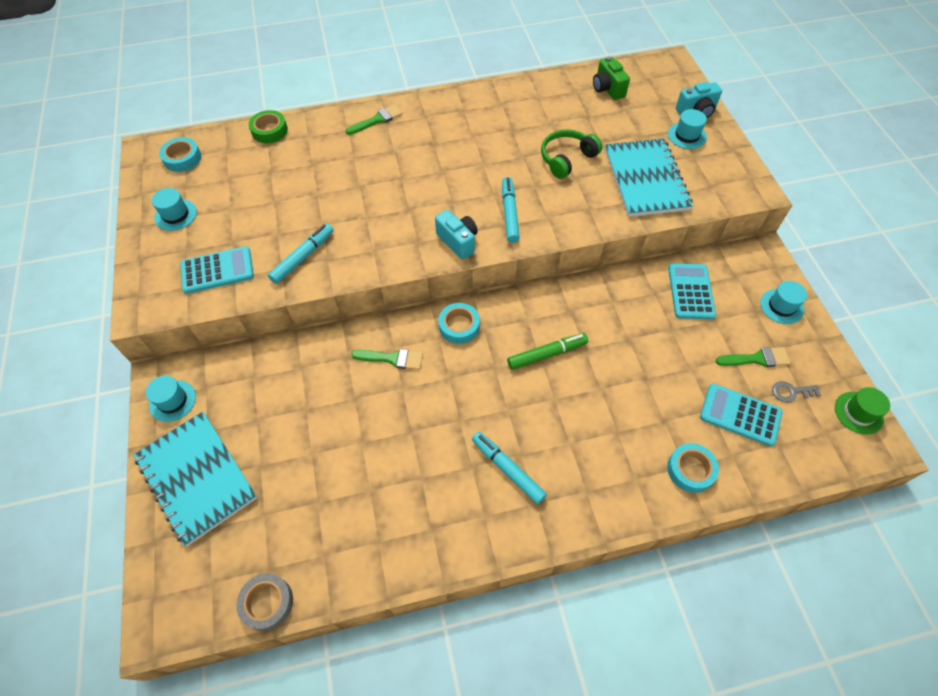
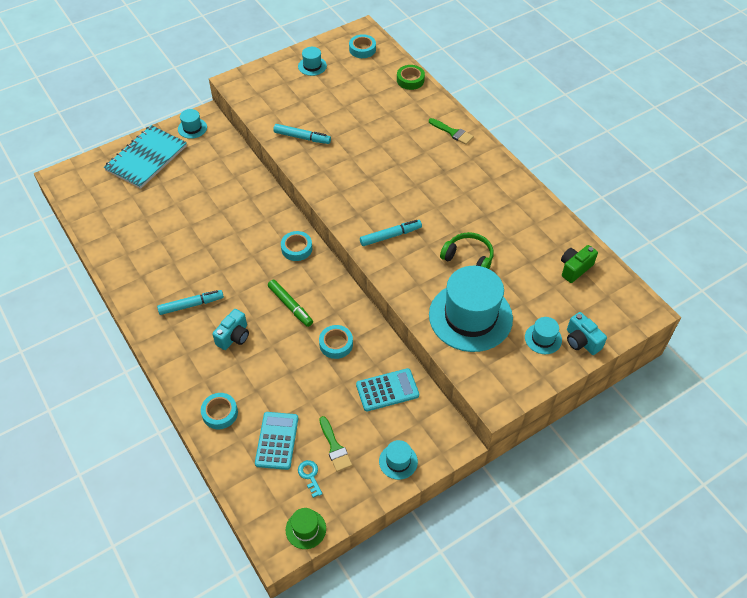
camera: 70 degrees right, 5 degrees down
(217, 270) = (275, 102): turquoise calculator -> none
(267, 603) = (81, 216): grey tape -> none
(392, 358) = (257, 220): green brush -> none
(458, 241) = (349, 213): turquoise camera -> turquoise camera (234, 337)
(507, 469) = (191, 305): turquoise marker -> turquoise marker turned 45 degrees clockwise
(617, 322) = (336, 344): none -> turquoise tape
(645, 179) = (470, 316): turquoise notebook -> turquoise hat
(791, 392) = (310, 476): grey key -> turquoise key

